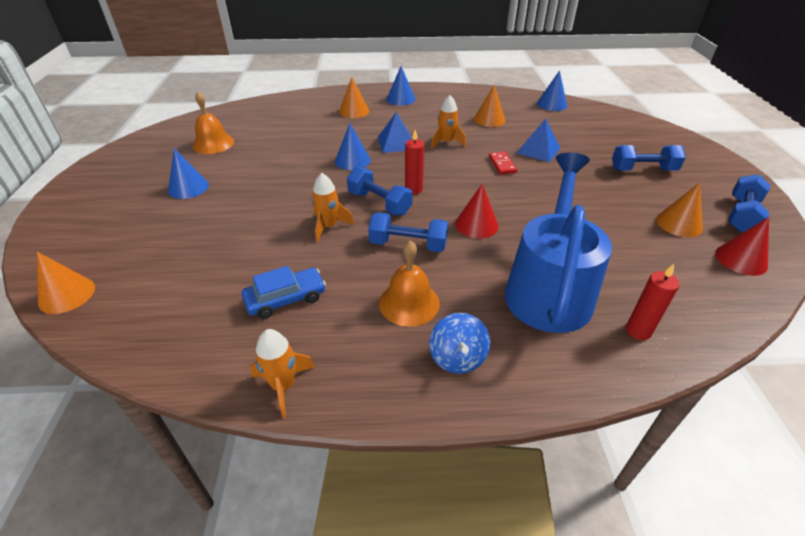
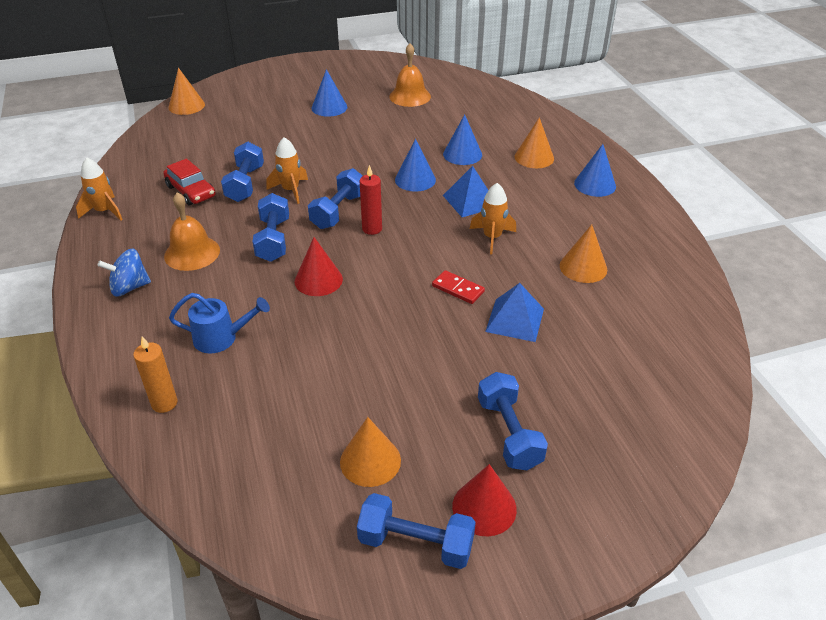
camera: 75 degrees right, 0 degrees up
(286, 299) = (191, 191): blue car -> red car
(298, 255) = (245, 184): none -> blue dumbbell
(502, 164) = (458, 289): red domino -> red domino turned 60 degrees clockwise
(549, 288) = (221, 338): blue watering can -> blue watering can, size x0.47
(551, 104) = (686, 329): blue cone -> blue cone (462, 154)
(638, 331) = (164, 403): red candle -> orange candle
(741, 259) = (302, 519): red cone -> red cone (484, 507)

